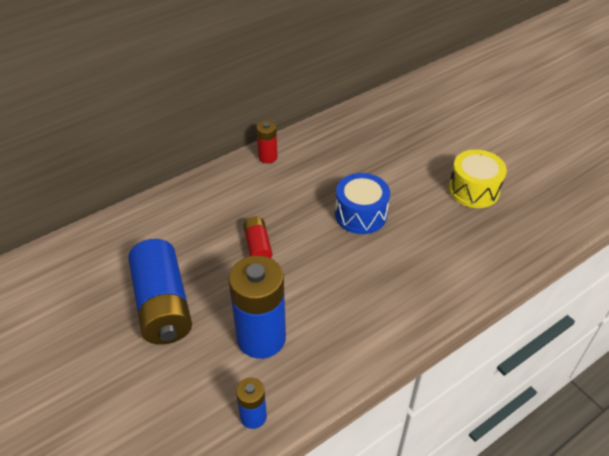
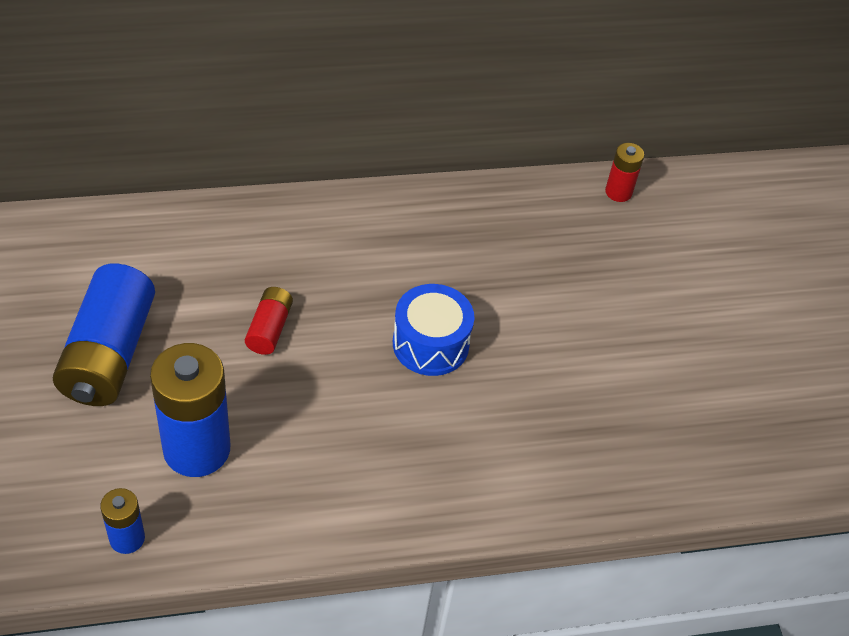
camera: 20 degrees right, 5 degrees up
(268, 157) = (363, 208): red battery -> red battery (618, 192)
(473, 190) = (612, 377): yellow drum -> none

